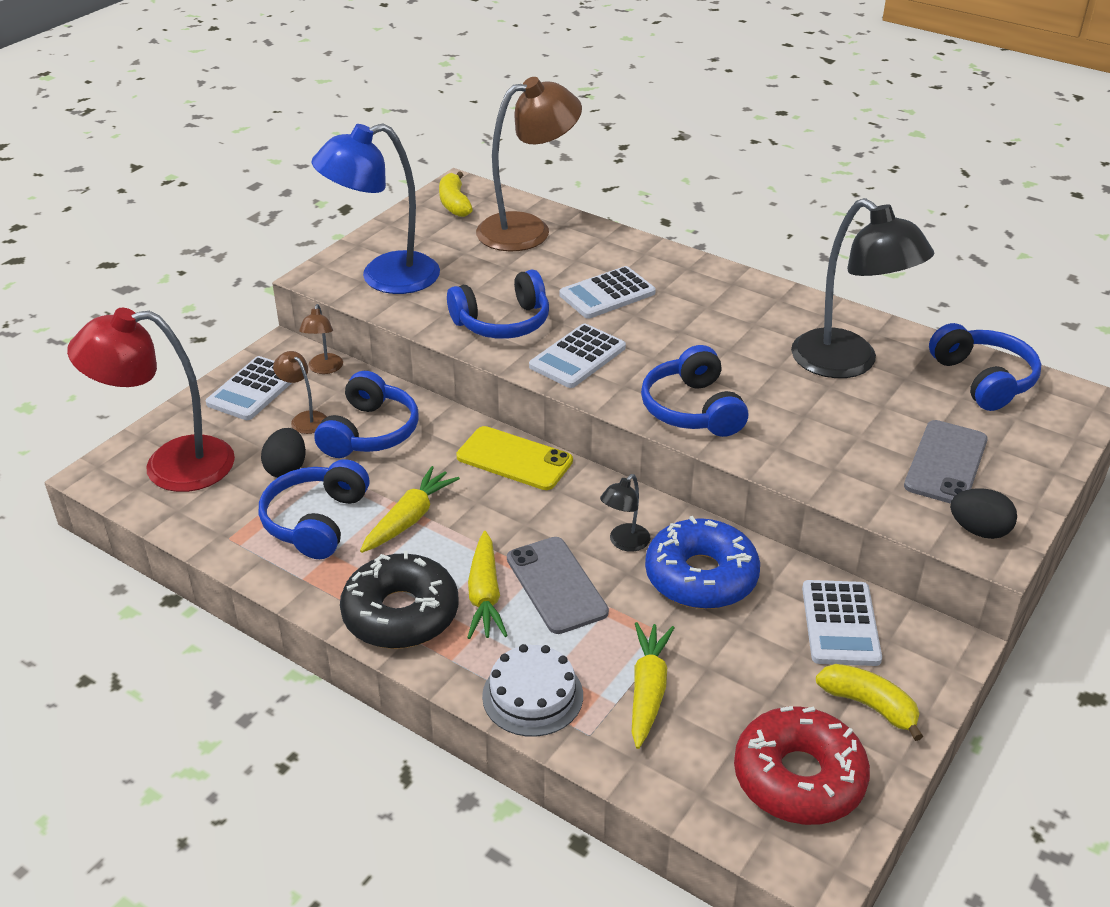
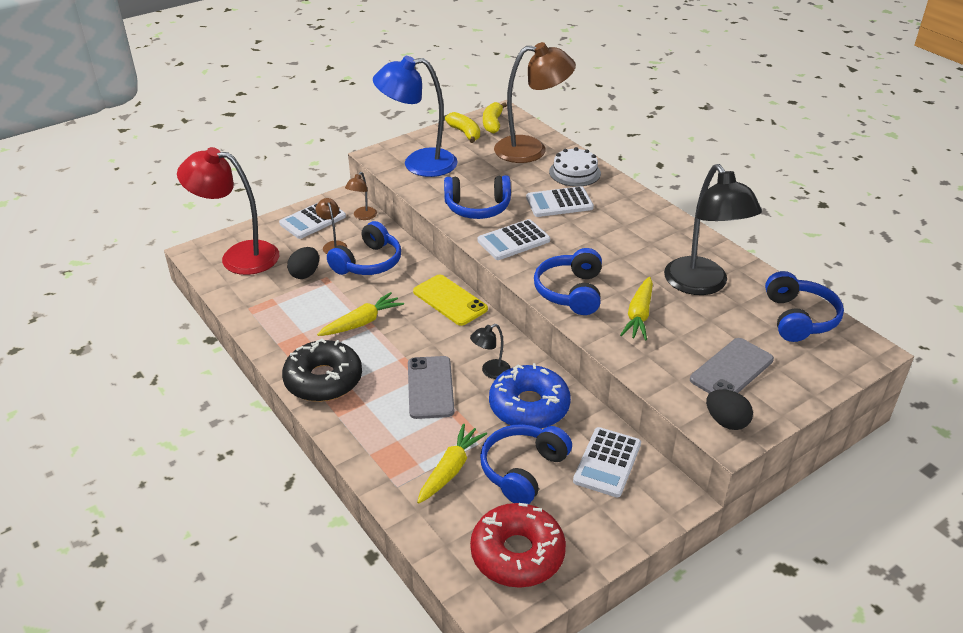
camera: 20 degrees right, 0 degrees up
(316, 521) = (304, 310): blue headphones -> blue headphones (523, 470)
(485, 595) = (381, 382): yellow carrot -> yellow carrot (639, 315)
(532, 695) = (375, 452): white cake -> white cake (575, 172)
(869, 705) = (594, 521): yellow banana -> yellow banana (465, 133)

